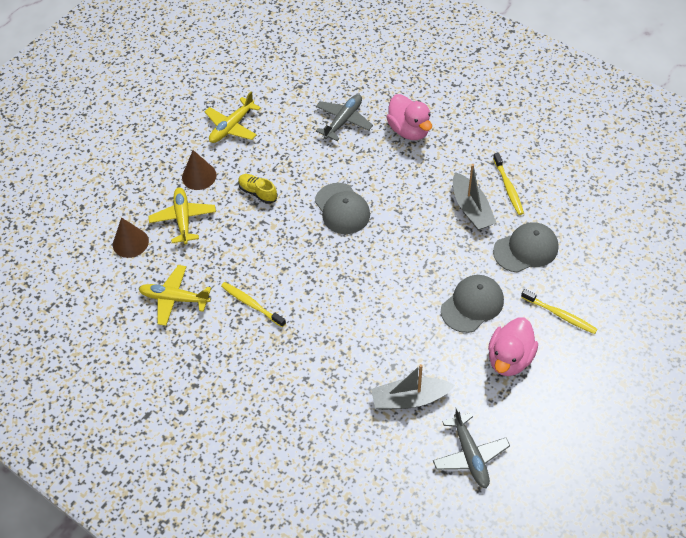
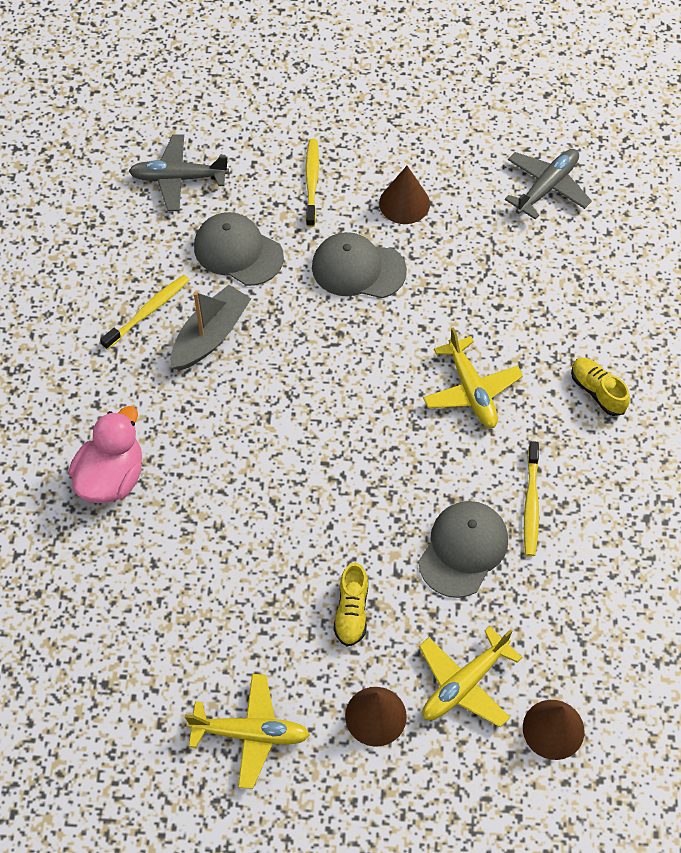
camera: 125 degrees left, 5 degrees up
(174, 299) = (593, 603): yellow plane -> yellow plane (471, 390)
(294, 383) = (597, 391): none -> yellow shoe
(342, 209) = (308, 485): grey cap -> grey cap (463, 549)
(343, 121) = (143, 576): grey plane -> grey plane (178, 178)
(410, 399) = (526, 270): grey boat -> none
(509, 358) = (404, 203): pink duck -> brown cone

